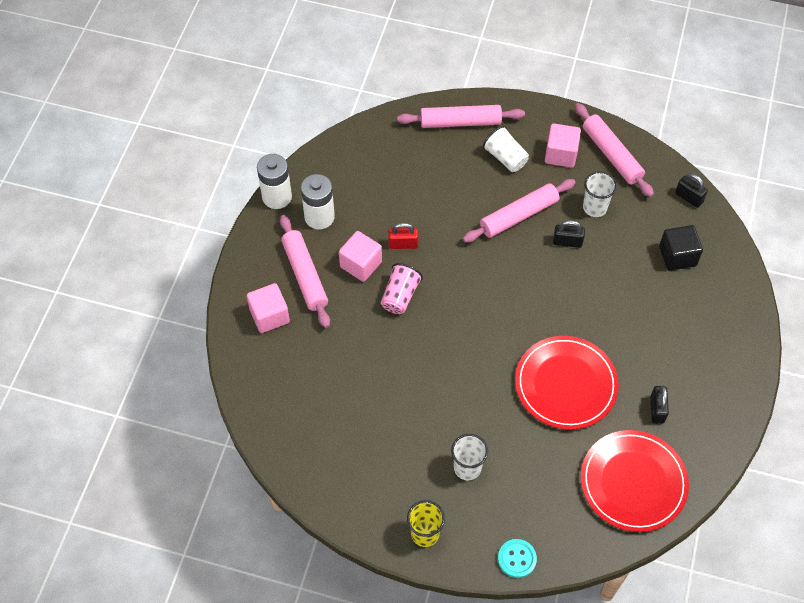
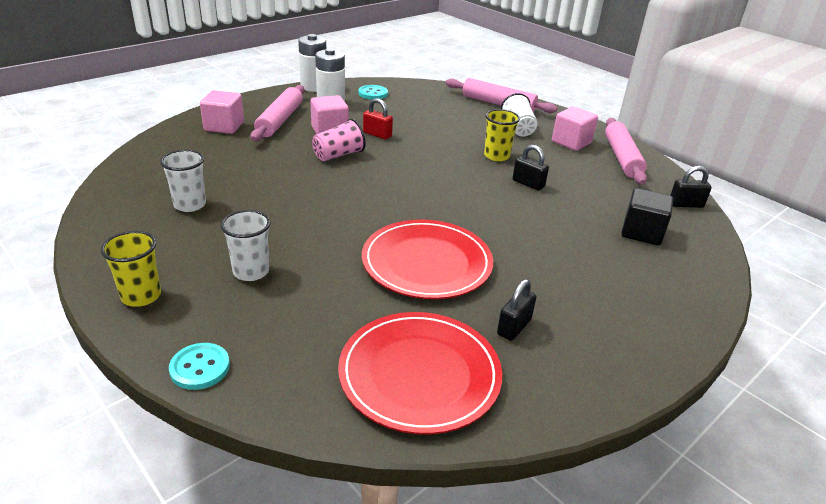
camera: 30 degrees right, 25 degrees down
(340, 174) = (373, 93): none -> turquoise button
(518, 216) = (496, 156): pink rolling pin -> yellow cup
(595, 207) = (576, 176): white cup -> white cup (190, 205)
(689, 197) = (686, 204): black padlock -> black padlock turned 75 degrees counterclockwise

